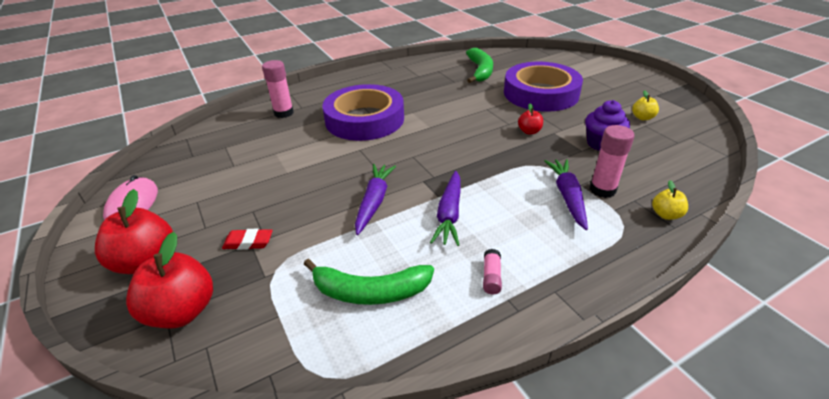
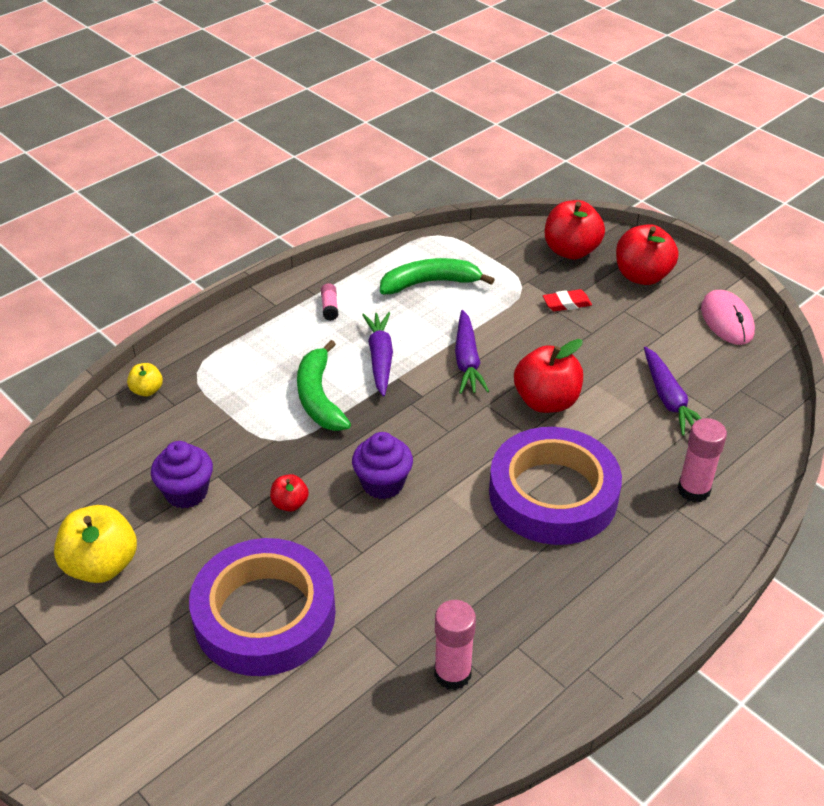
camera: 165 degrees right, 5 degrees up
(332, 165) = (546, 401): none -> red apple
(467, 134) = (383, 483): none -> purple cupcake
(480, 71) = (390, 686): green banana -> green banana (319, 397)
(567, 197) = (250, 397): purple carrot -> purple carrot (669, 399)
(602, 190) = (207, 413): pink glue stick -> pink glue stick (452, 673)
(642, 117) = (101, 565): yellow apple -> yellow apple, size x1.97

